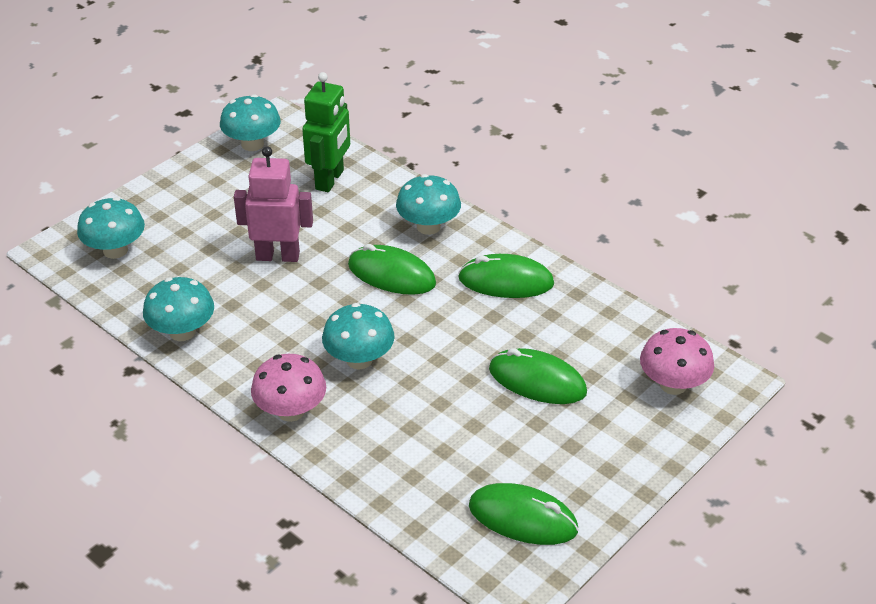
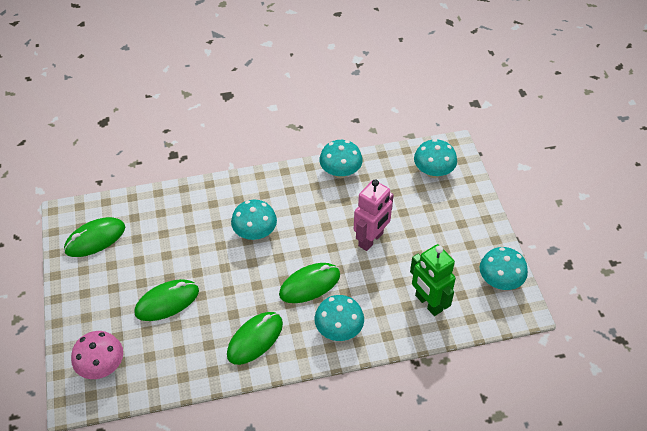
camera: 125 degrees right, 10 degrees up
(291, 411) = (245, 188): pink mushroom -> none

